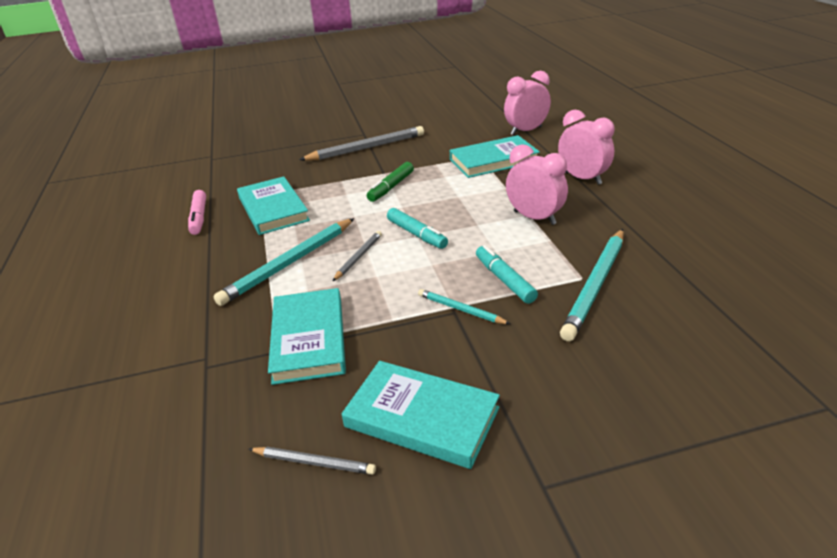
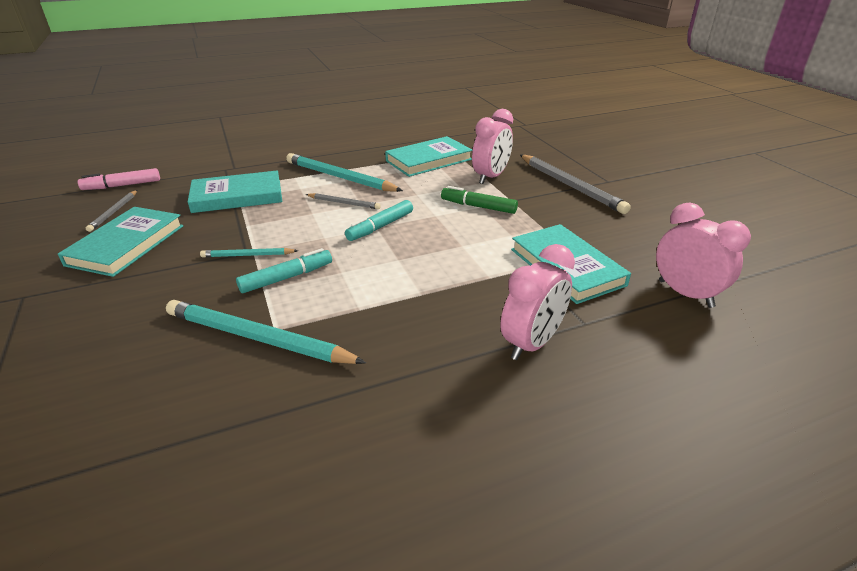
camera: 80 degrees right, 0 degrees up
(199, 217) = (414, 137): pink marker -> pink marker (122, 185)
(460, 309) = (248, 255): turquoise pencil -> turquoise pencil turned 120 degrees counterclockwise
(534, 218) = (413, 298): pink clock -> pink clock (490, 177)

